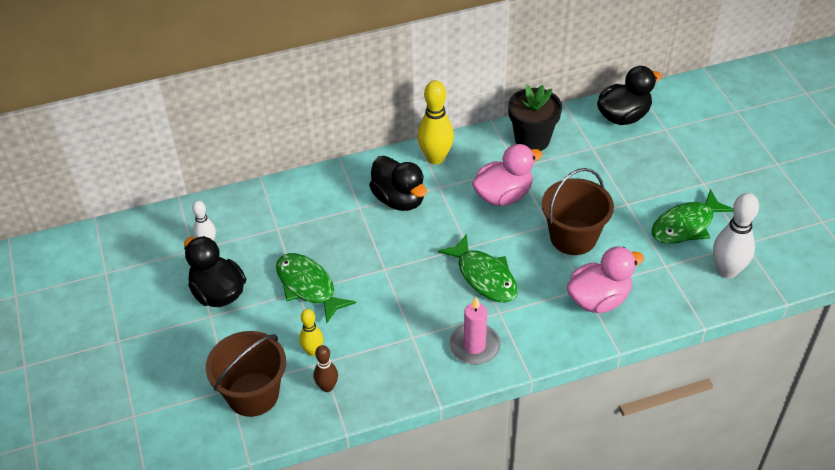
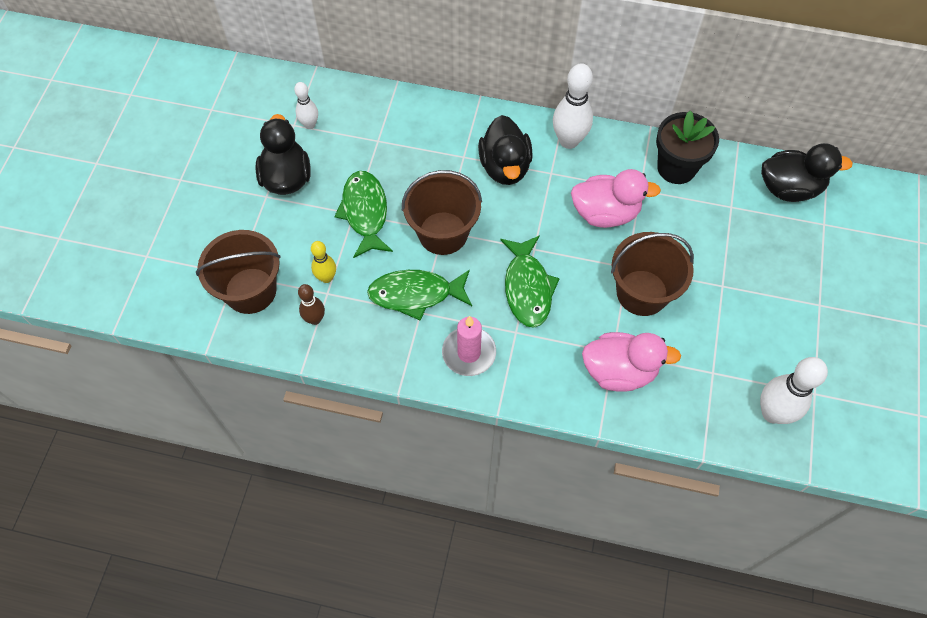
camera: 30 degrees right, 15 degrees up
(386, 270) = (443, 233): none -> brown bucket
(435, 158) = (569, 141): yellow bowling pin -> white bowling pin
(686, 225) = (766, 341): green fish -> green fish (416, 294)

